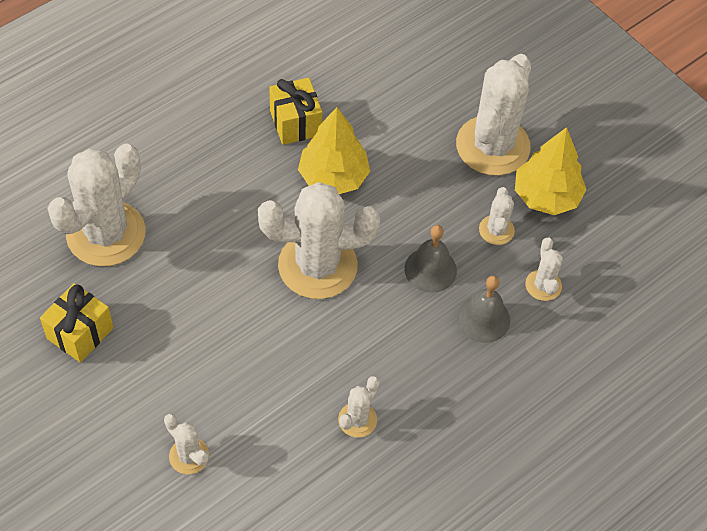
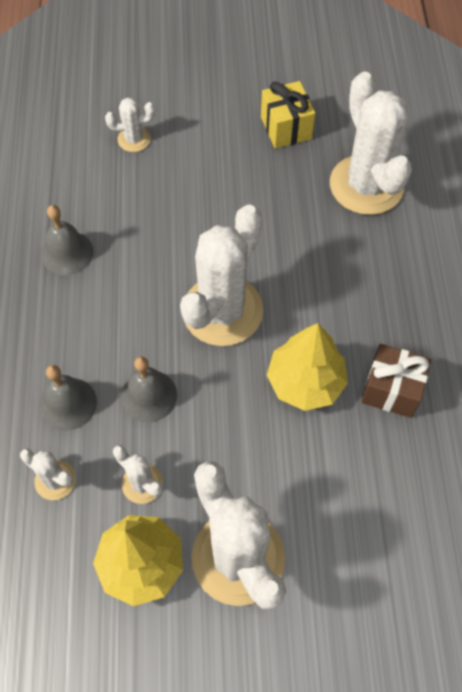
camera: 130 degrees right, 5 degrees up
(295, 123) = (391, 390): yellow gift -> brown gift
(357, 420) = (67, 253): white cactus -> grey bell

